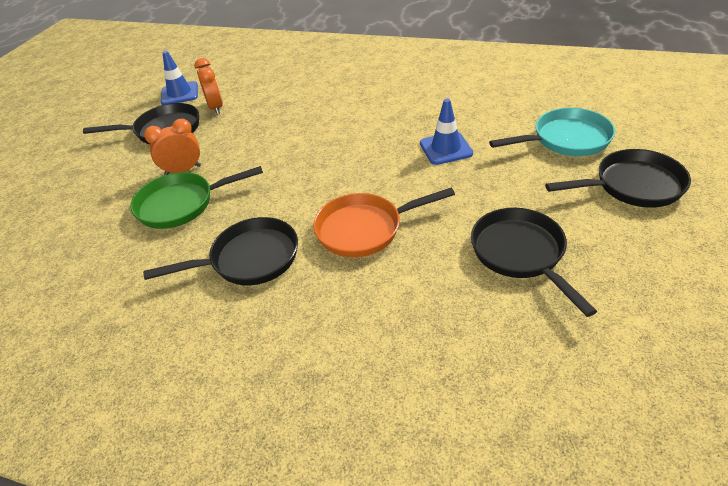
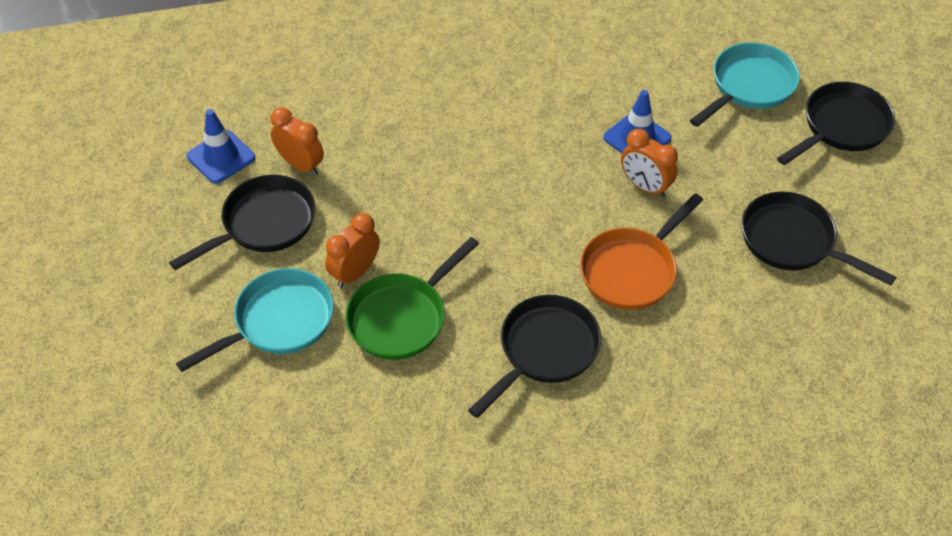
camera: 35 degrees left, 10 degrees up
(113, 182) = (278, 321): none -> turquoise pan
(425, 179) = (645, 186): none -> orange clock

